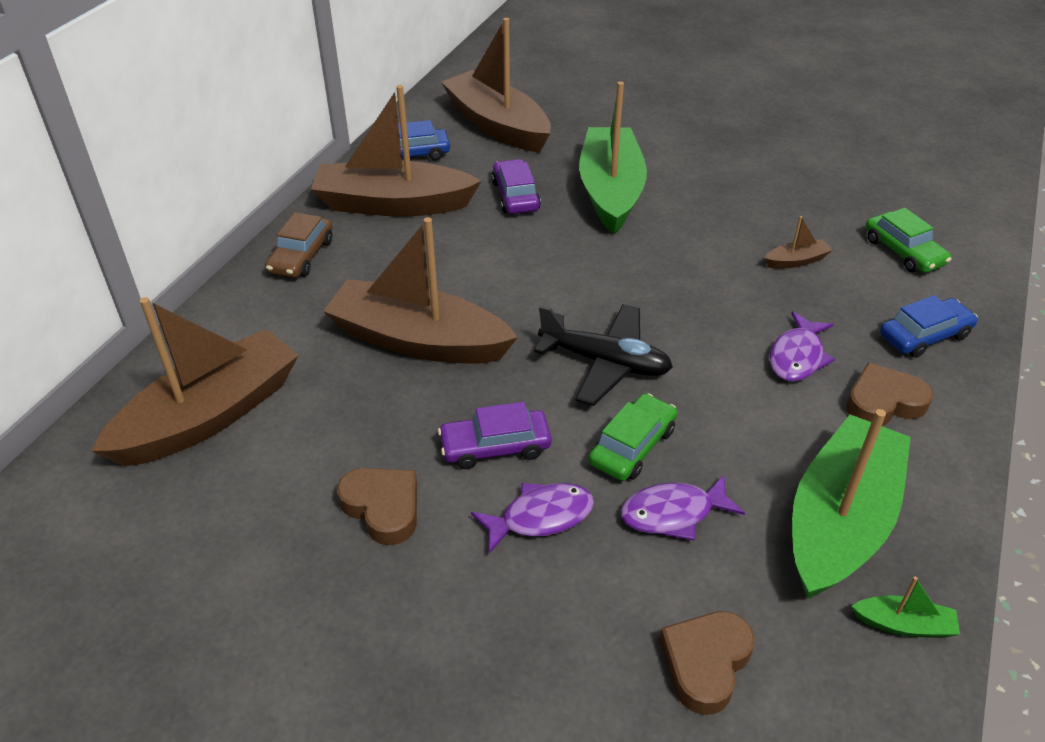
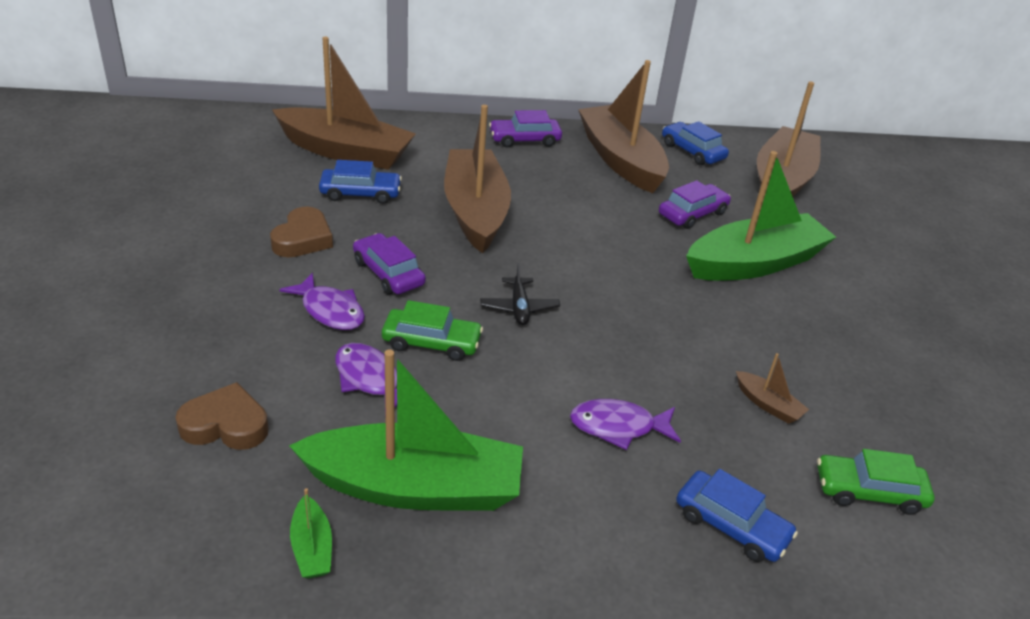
camera: 60 degrees right, 5 degrees down
(301, 256) = (524, 139): brown car -> purple car
(317, 427) = (360, 193): none -> blue car
(605, 363) = (519, 307): black plane -> black plane, size x0.58
(883, 402) = (597, 501): brown heart -> none
(903, 252) = (869, 491): green car -> green car turned 60 degrees clockwise

